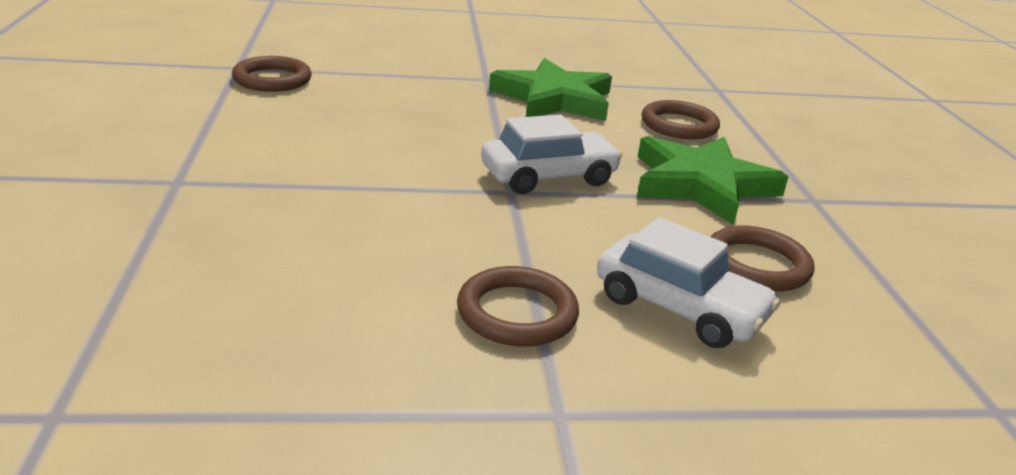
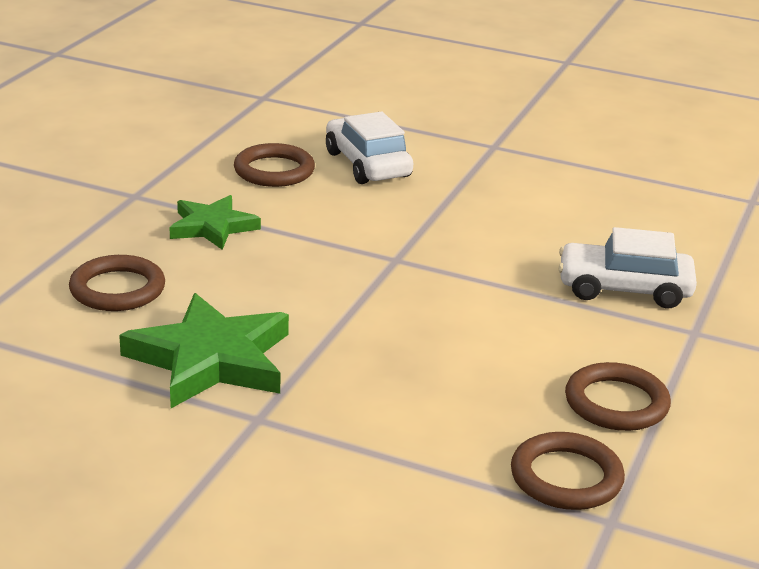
camera: 150 degrees left, 0 degrees up
(517, 313) = (476, 185): brown ring -> brown ring (616, 403)
(548, 176) = (345, 264): white car -> white car (624, 289)
(701, 185) = (212, 227): green star -> green star, size x0.62

